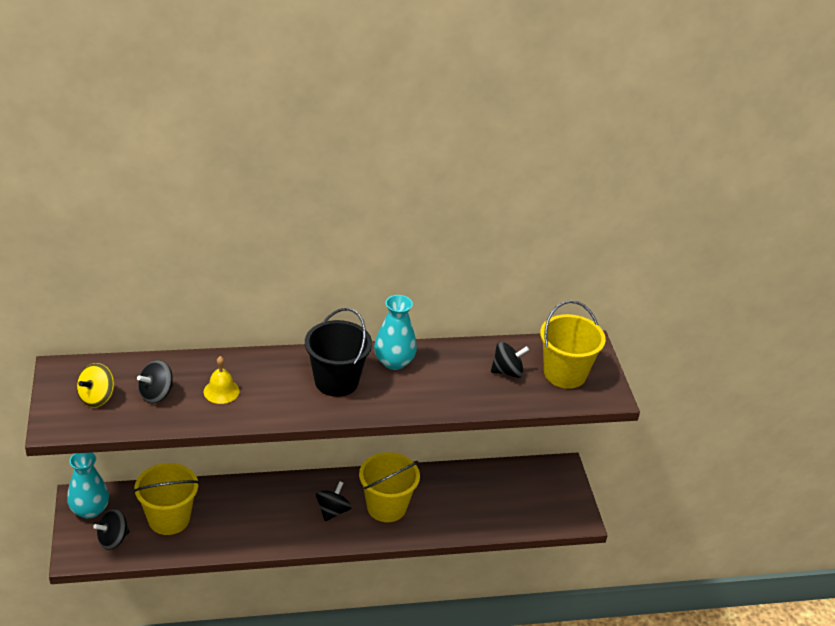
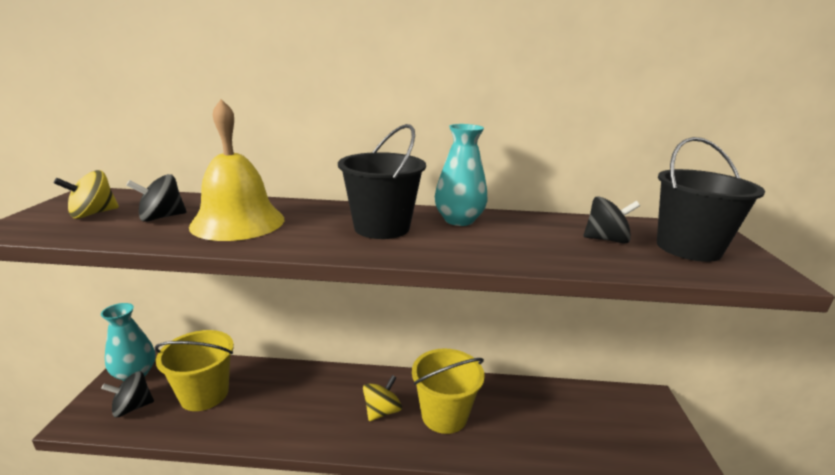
camera: 15 degrees right, 15 degrees down
(221, 391) = (238, 222): yellow bell -> yellow bell, size x2.03
(333, 511) = (382, 411): black spinning top -> yellow spinning top
(565, 374) = (688, 248): yellow bucket -> black bucket

